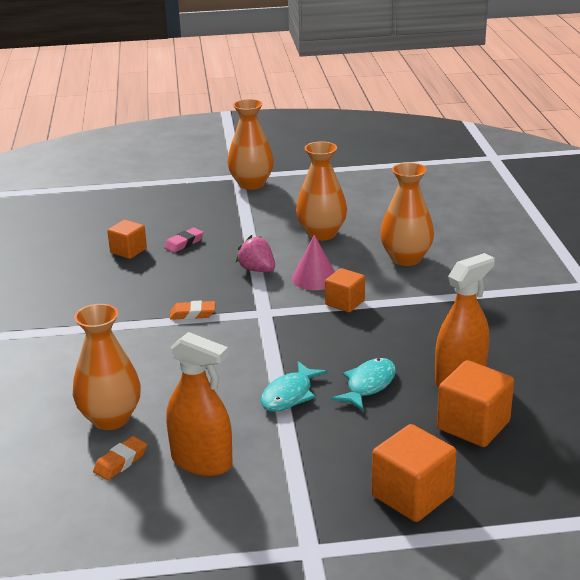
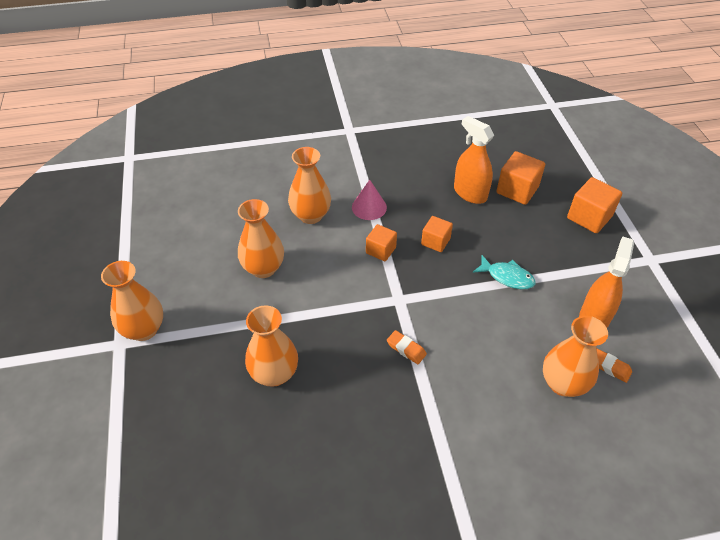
camera: 95 degrees left, 20 degrees up
(128, 251) = (288, 422): orange cube -> orange cube (435, 241)
(184, 243) = (274, 373): pink eraser -> orange vase
(192, 314) = (406, 349): orange eraser -> orange eraser turned 45 degrees counterclockwise
(257, 270) = (328, 309): pink strawberry -> none
(314, 278) = (343, 270): pink cone -> pink cone (369, 207)
(368, 385) = (486, 236): turquoise fish -> none

